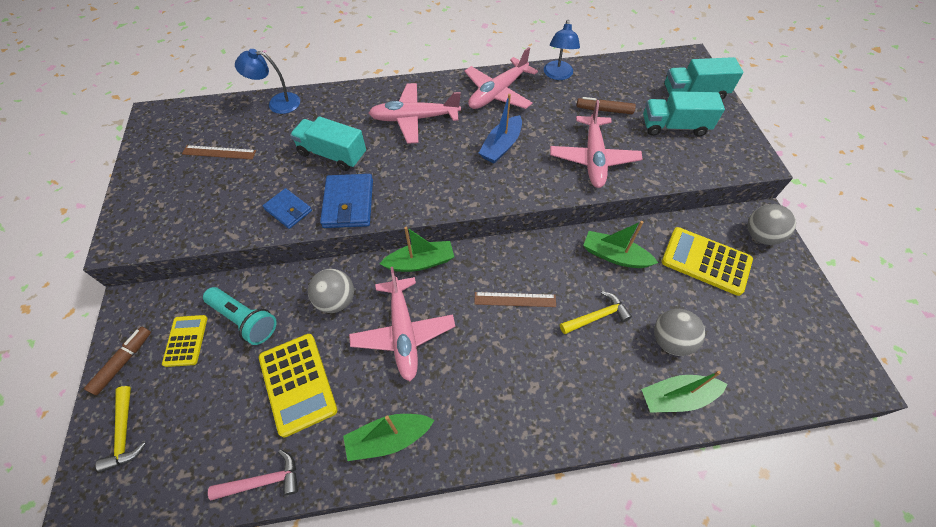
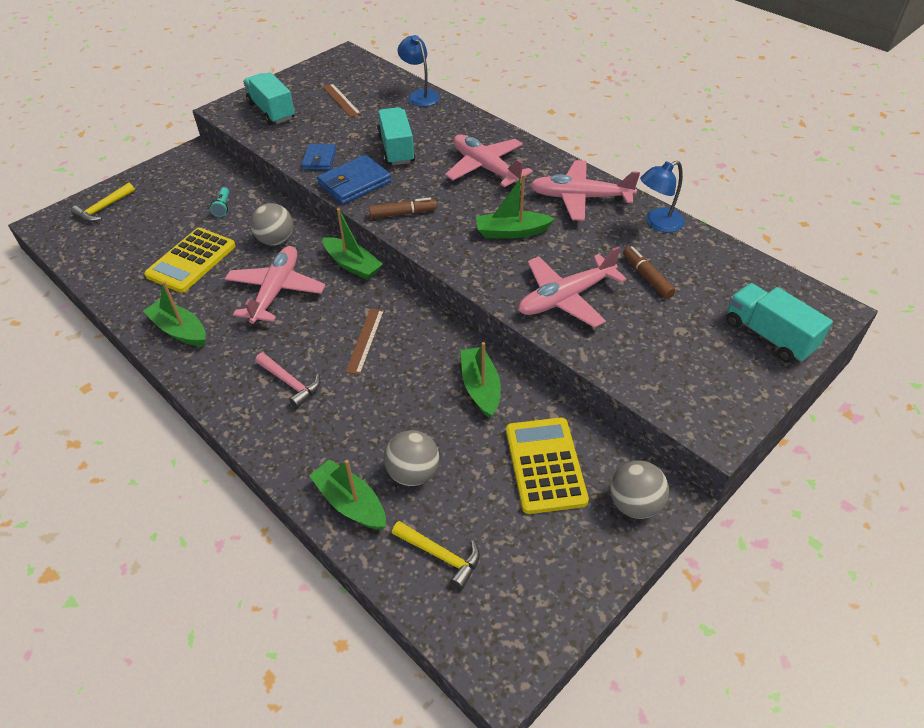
camera: 55 degrees right, 10 degrees down
(123, 362) = (151, 177): brown marker -> brown marker (403, 213)
(186, 340) = (186, 192): yellow calculator -> none
(245, 320) = (223, 207): turquoise flashlight -> turquoise flashlight, size x0.54
(263, 481) = (108, 286): pink hammer -> pink hammer (290, 383)
(403, 333) = (276, 291): pink plane -> pink plane turned 150 degrees clockwise
(501, 146) = (511, 232): blue boat -> green boat
(515, 299) = (365, 340): brown ruler -> brown ruler turned 45 degrees clockwise
(596, 316) = (394, 404): yellow hammer -> yellow hammer (440, 555)
(674, 126) = (688, 340): turquoise truck -> turquoise truck (271, 111)

